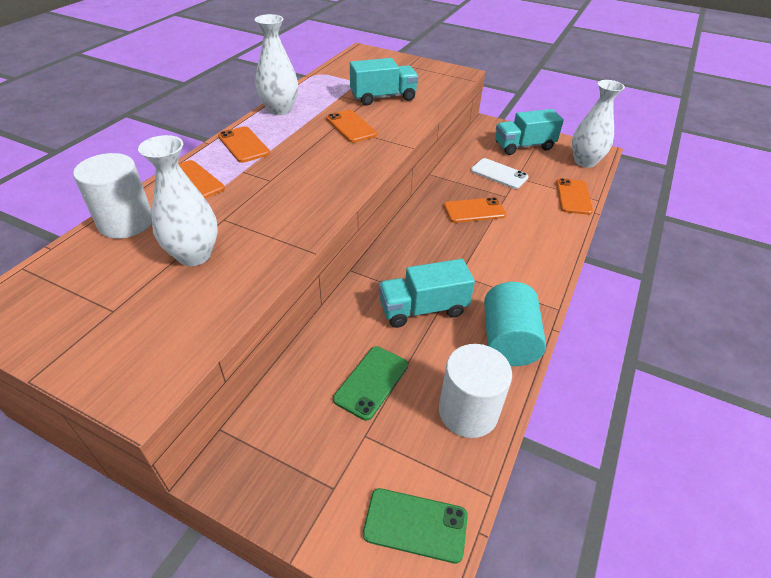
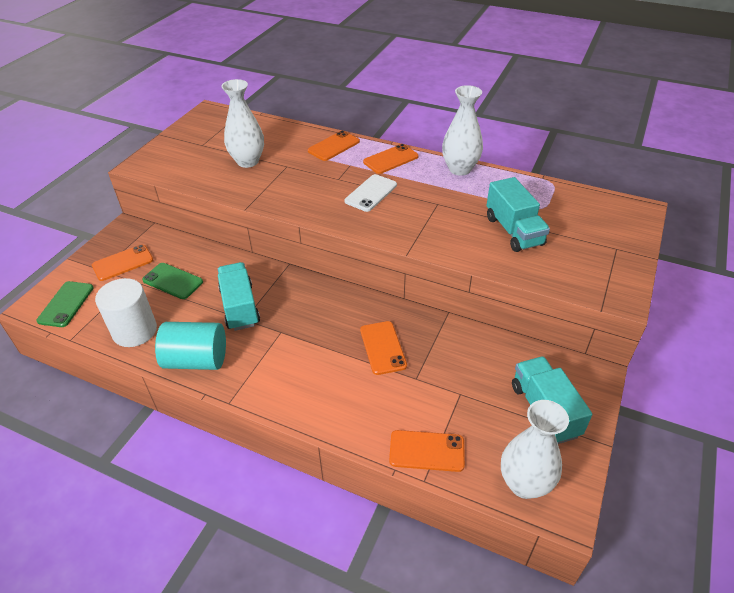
camera: 90 degrees right, 0 degrees up
(126, 222) = (284, 131): white cylinder -> none
(351, 126) = (439, 213): orange phone -> orange phone (123, 263)
(499, 174) = (463, 375): white phone -> white phone (371, 193)

